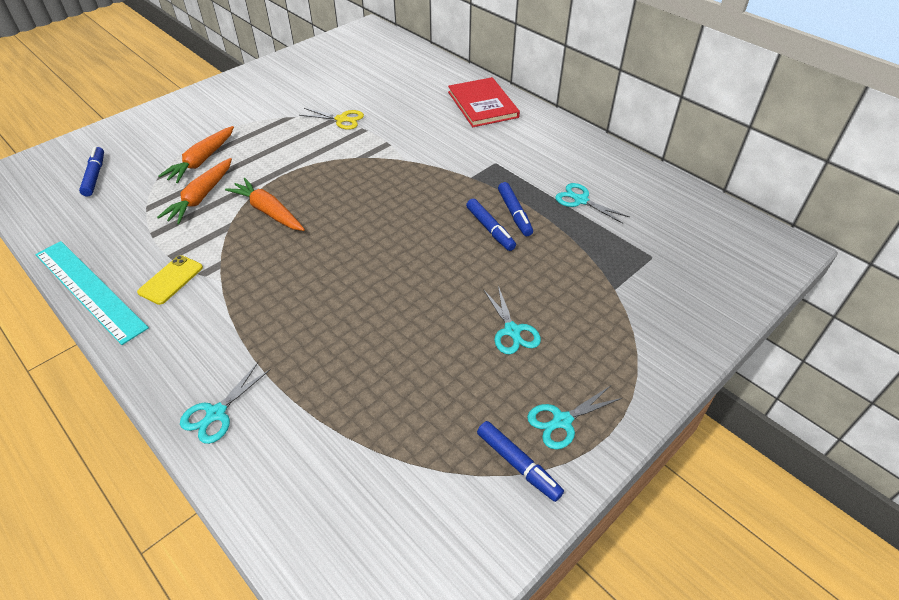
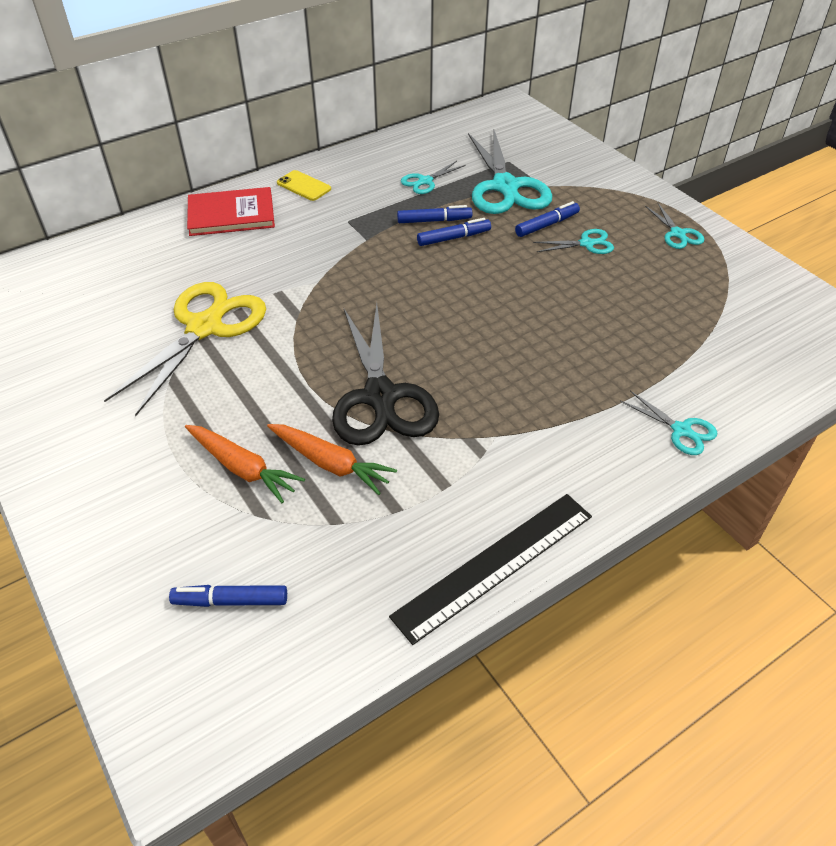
camera: 80 degrees left, 0 degrees up
(89, 290) = (495, 565): turquoise ruler -> black ruler
(171, 280) = (488, 482): yellow phone -> yellow phone (303, 186)
(268, 211) = (381, 396): orange carrot -> black scissors
(341, 119) = (204, 327): yellow scissors -> yellow scissors, size x2.14
(518, 464) = (717, 259): blue marker -> blue marker (547, 225)
(598, 258) = (505, 187): none -> turquoise scissors

